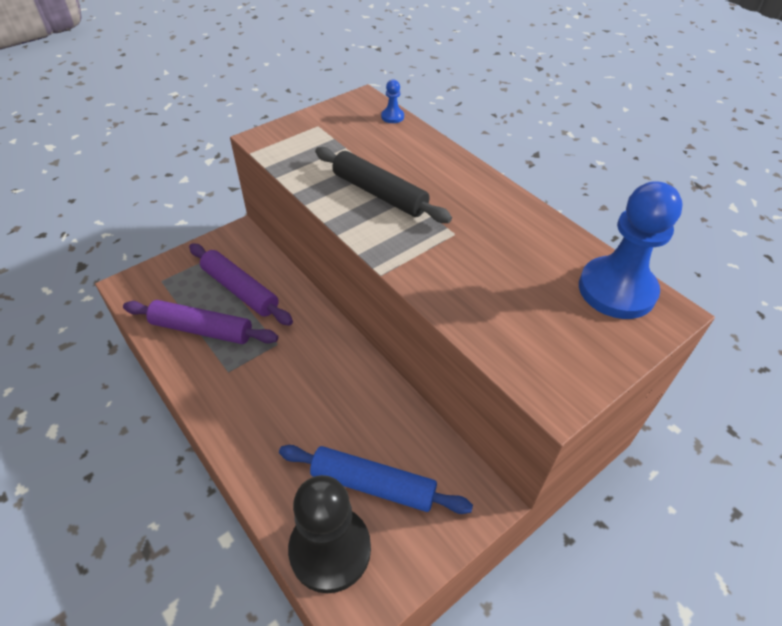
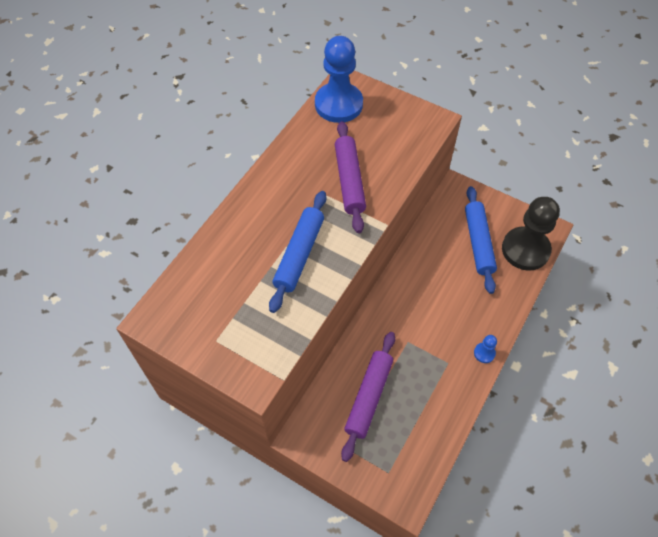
camera: 110 degrees left, 10 degrees up
(202, 329) = (421, 404): purple rolling pin -> purple rolling pin (349, 181)
(379, 193) = (299, 254): black rolling pin -> blue rolling pin
(392, 117) = (178, 283): blue pawn -> blue pawn (484, 353)

